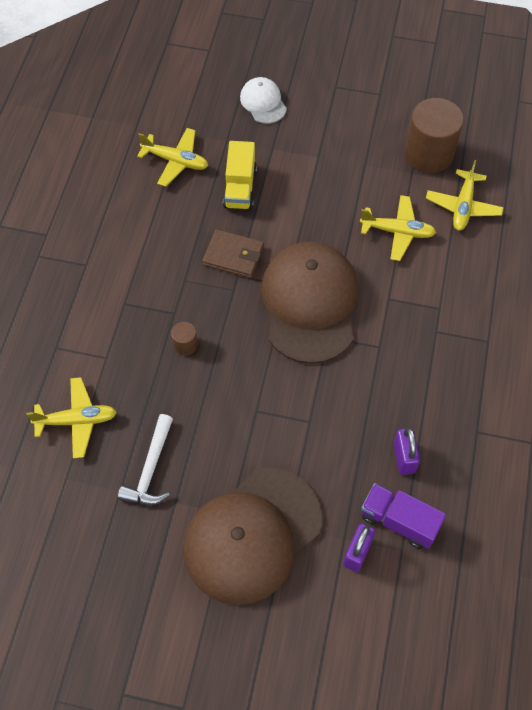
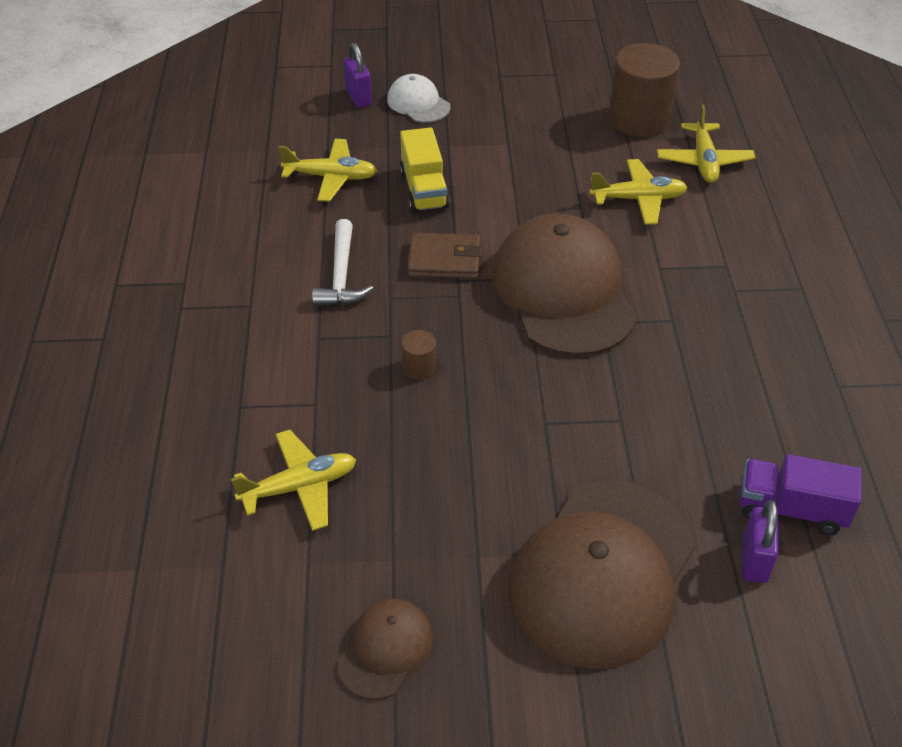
camera: 15 degrees left, 15 degrees down
(95, 553) = (385, 649): none -> brown cap
(150, 469) = (427, 523): white hammer -> white hammer (341, 275)
(404, 458) = (761, 434): purple padlock -> purple padlock (359, 97)

